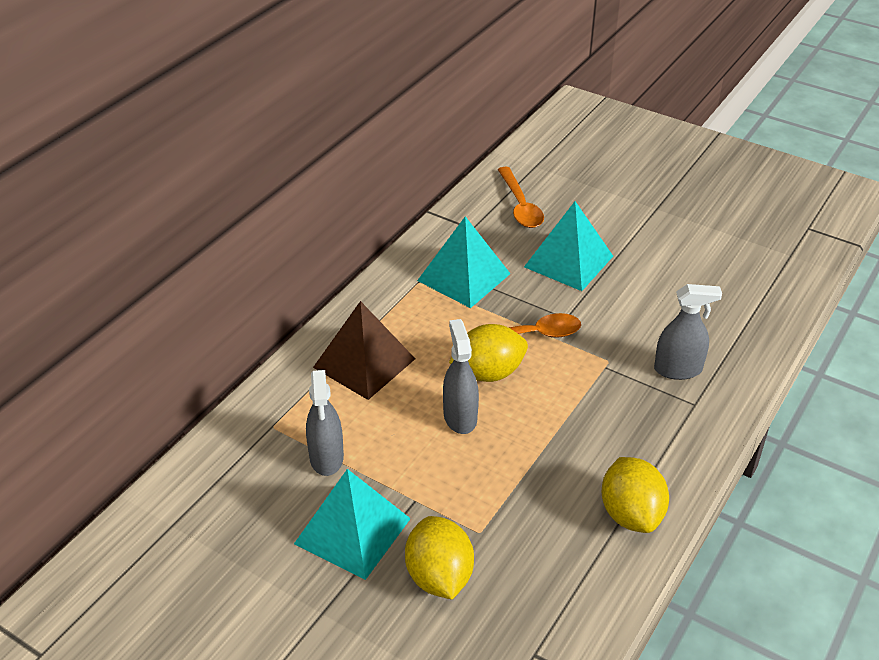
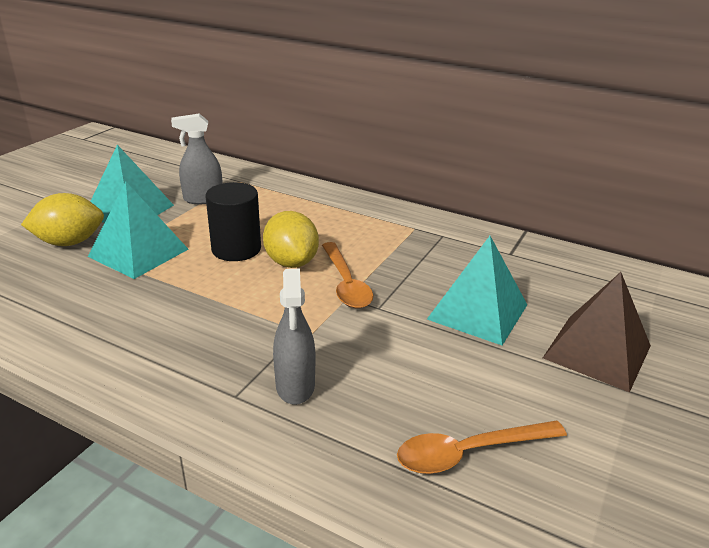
camera: 85 degrees right, 10 degrees down
(364, 363) = (304, 208): brown pyramid -> brown pyramid (597, 351)
(460, 417) = (236, 249): grey spray bottle -> black cylinder
(463, 277) = (428, 249): turquoise pyramid -> turquoise pyramid (139, 252)
(520, 205) = (567, 281): orange spoon -> orange spoon (469, 452)
(631, 514) = (88, 337): yellow lemon -> none

